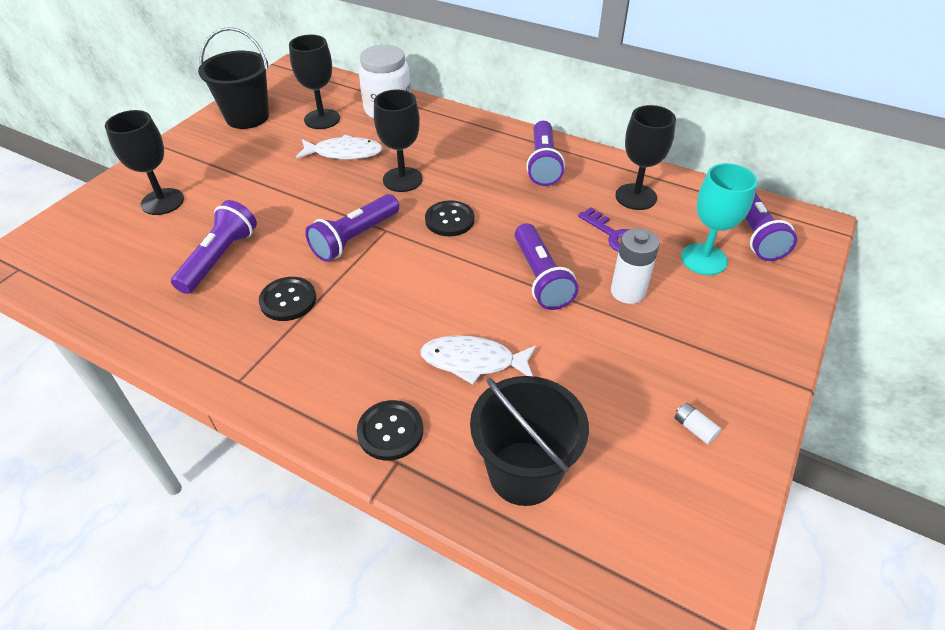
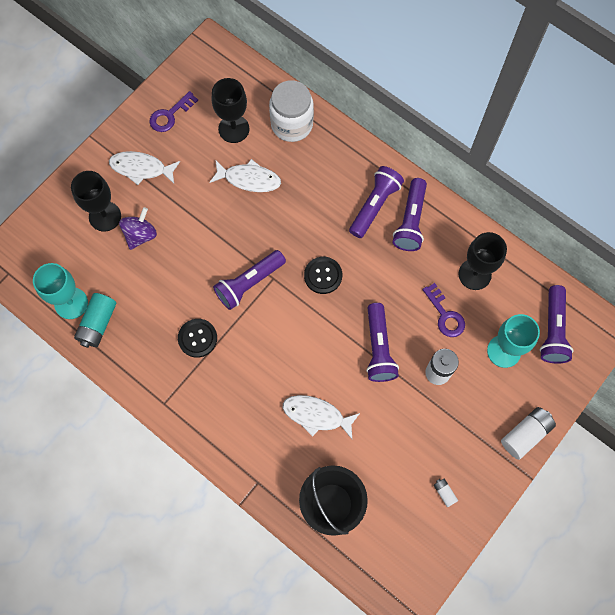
camera: 10 degrees right, 25 degrees up
(105, 287) = (71, 303): none -> turquoise goblet
(143, 303) = (98, 324): none -> turquoise battery
(209, 212) = (140, 235): none -> purple spinning top
(212, 159) = (141, 168): none -> white fish
(219, 258) = (149, 287): purple flashlight -> purple flashlight (374, 206)
(247, 117) = (170, 115): black bucket -> purple key
(390, 431) = (256, 460): black button -> none
(402, 179) = (293, 221): black goblet -> none
(776, 340) = (525, 434): none -> white battery

